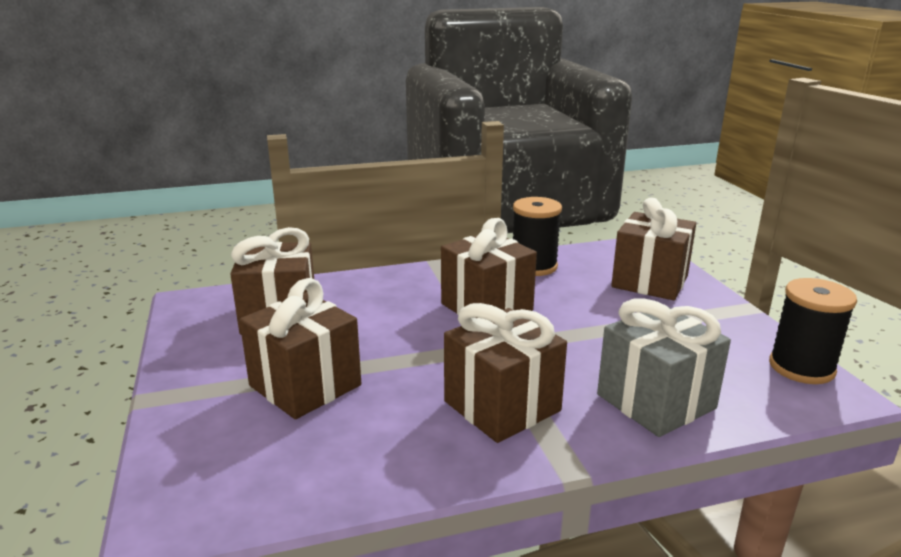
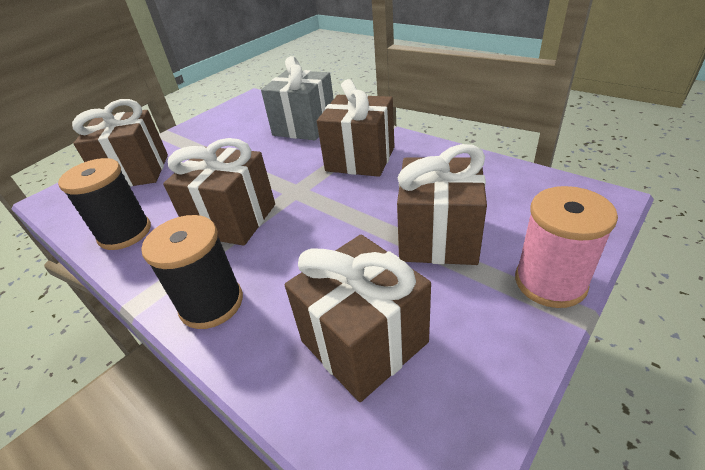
camera: 120 degrees left, 15 degrees up
(179, 406) = (550, 282): none -> pink spool
(801, 367) = (233, 108): black spool -> black spool (211, 303)

